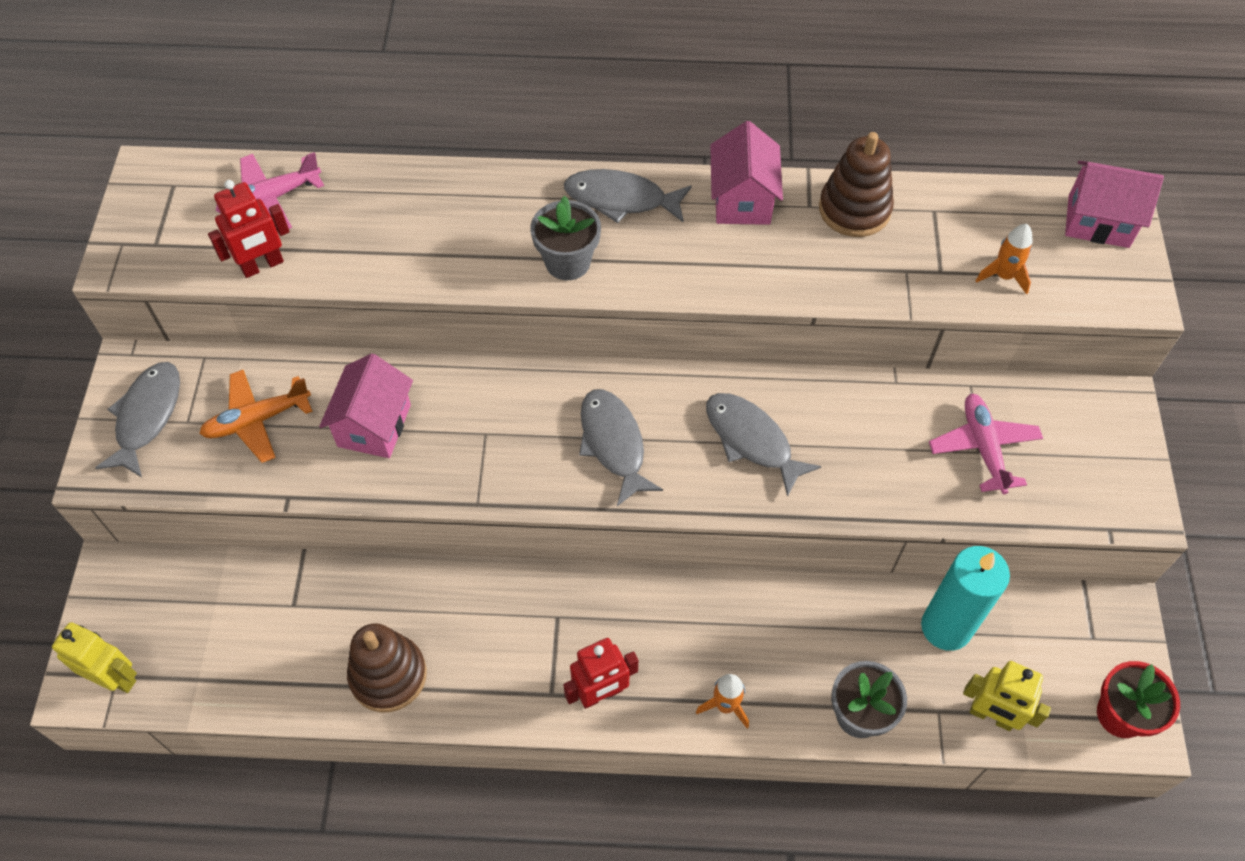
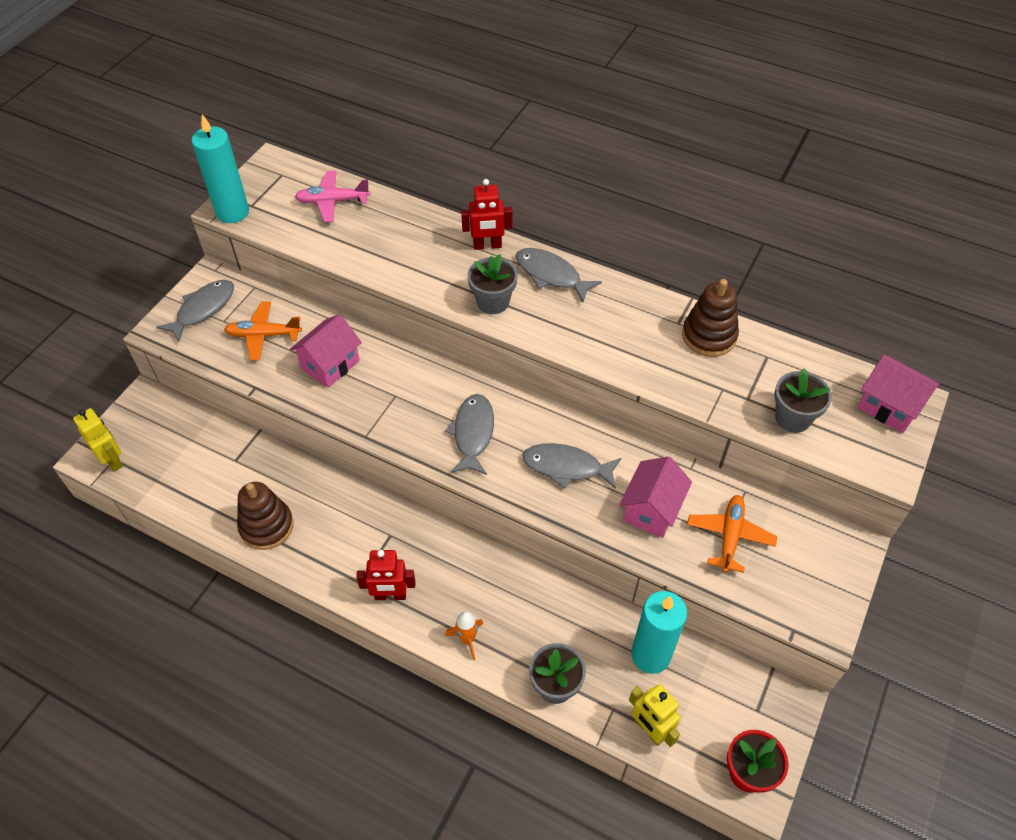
camera: 25 degrees right, 5 degrees down
(133, 264) = (232, 212): none -> turquoise candle
(262, 266) = (305, 239): red robot -> red robot (487, 246)
(742, 200) = (633, 303): pink house -> pink house (651, 510)
(752, 440) = (566, 467): grey fish -> grey fish turned 60 degrees counterclockwise
(983, 447) = (729, 536): pink plane -> orange plane
(1003, 276) = (792, 418): orange rocket -> grey flower pot

